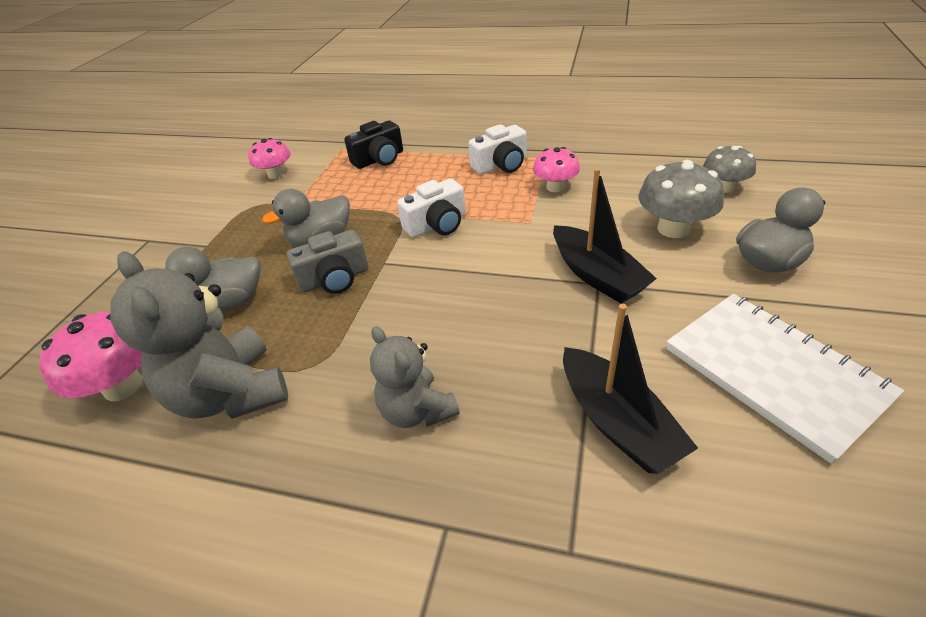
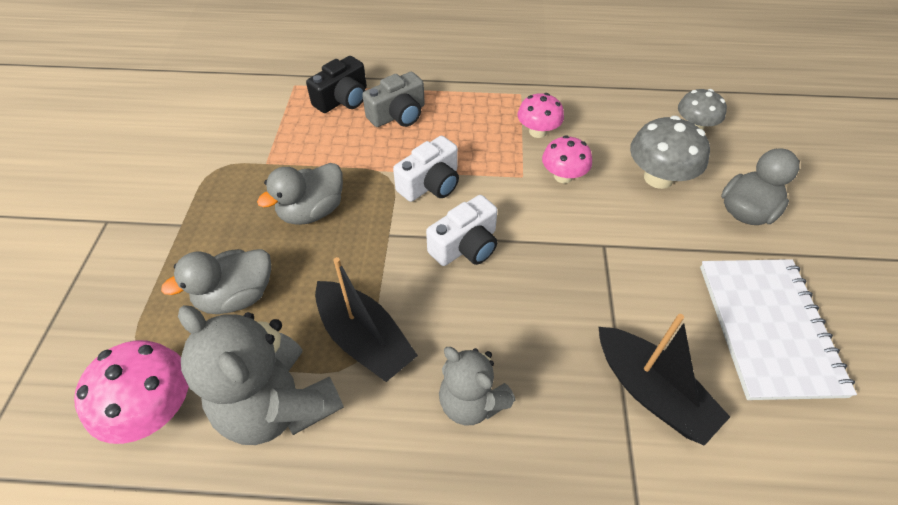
camera: 15 degrees left, 10 degrees up
(276, 174) = (229, 123): pink mushroom -> pink mushroom (563, 176)
(334, 279) = (343, 258): grey camera -> grey camera (398, 115)
(501, 165) = (476, 104): white camera -> white camera (466, 246)
(596, 275) = (600, 236): black boat -> black boat (364, 339)
(773, 373) = (767, 328): white notebook -> white notebook turned 45 degrees clockwise

